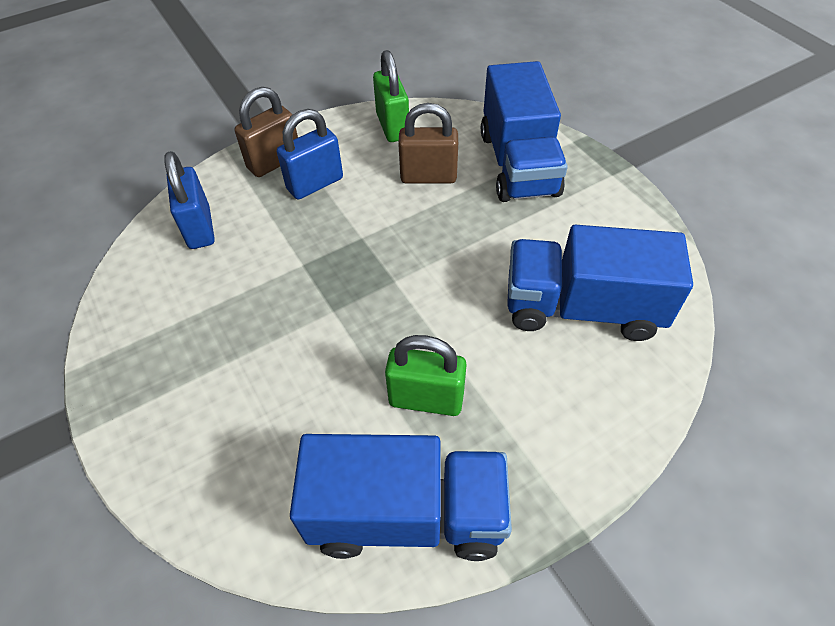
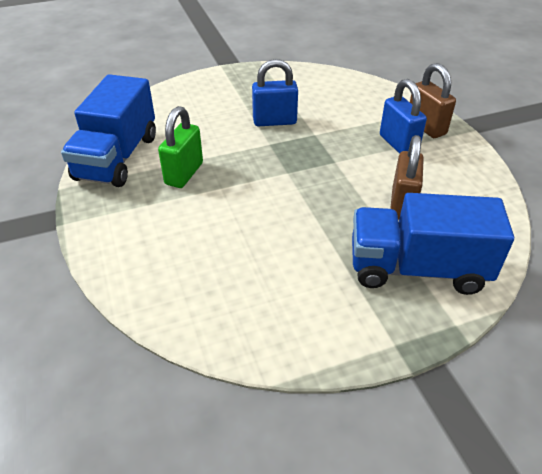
camera: 100 degrees right, 10 degrees down
(199, 228) = (358, 96): blue padlock -> blue padlock (274, 121)
(392, 126) = (475, 192): green padlock -> none
(582, 308) = (225, 268): blue truck -> none

